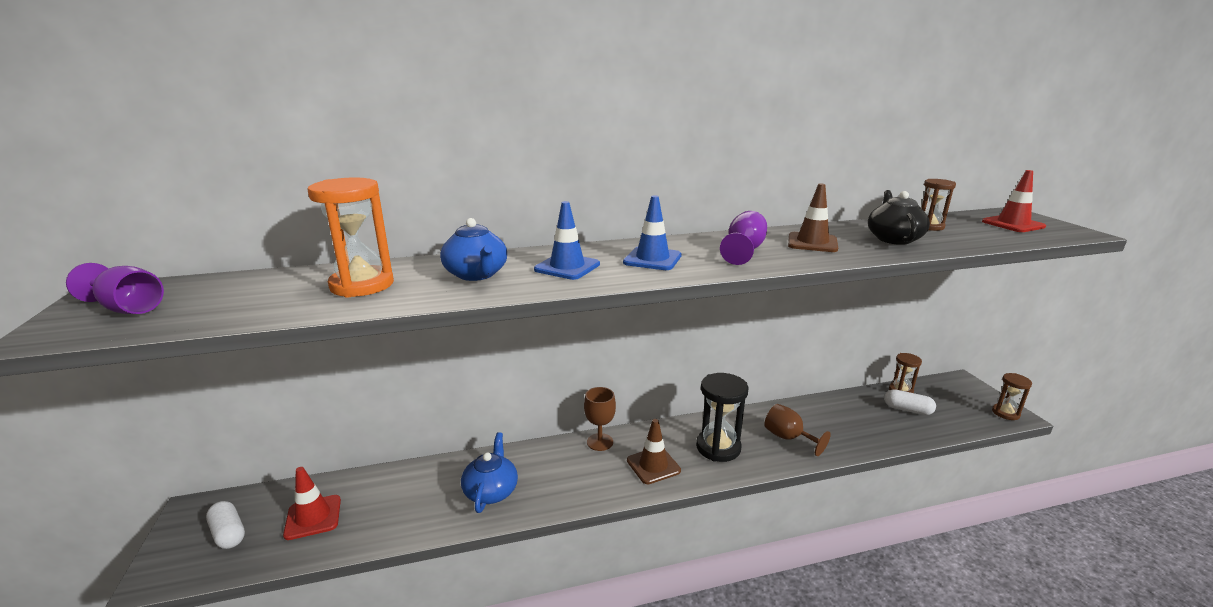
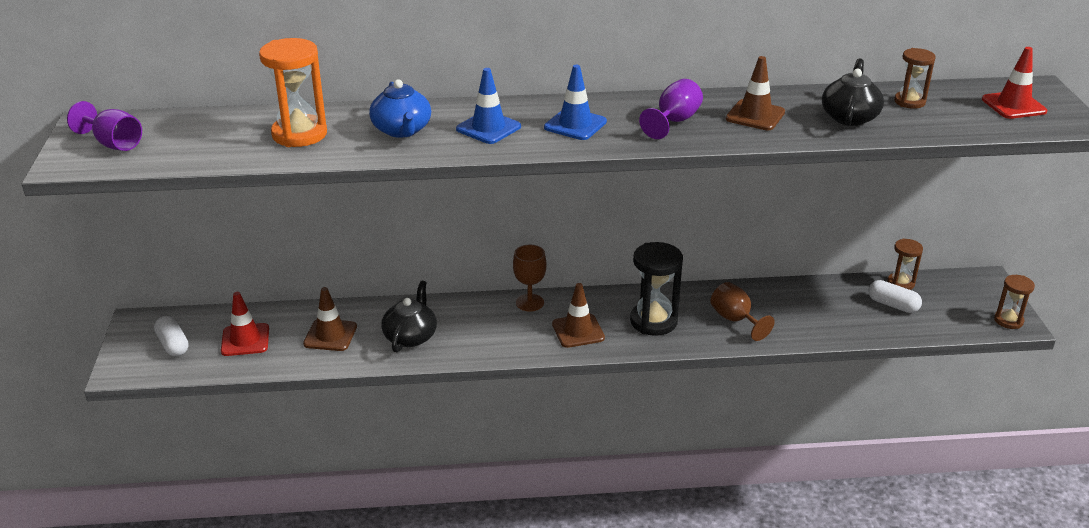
camera: 10 degrees right, 10 degrees up
(407, 500) = (330, 335): none -> brown traffic cone
(491, 491) = (410, 336): blue teapot -> black teapot

